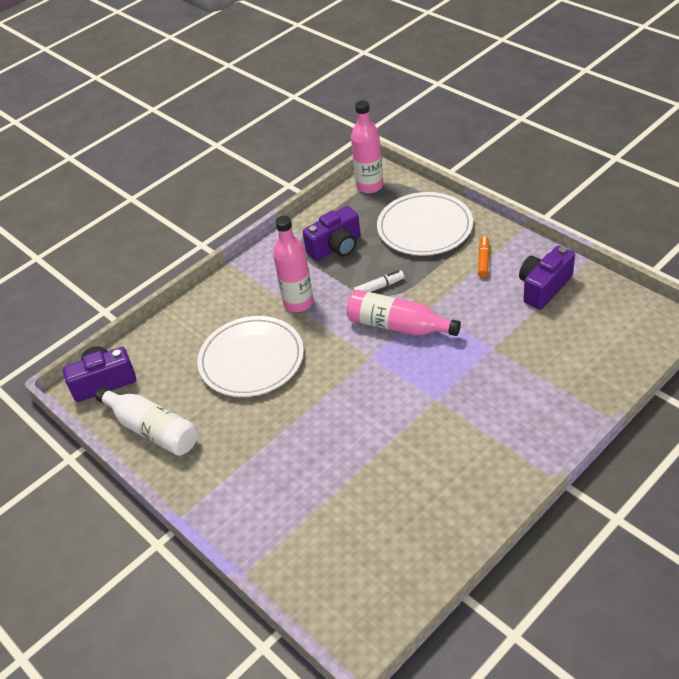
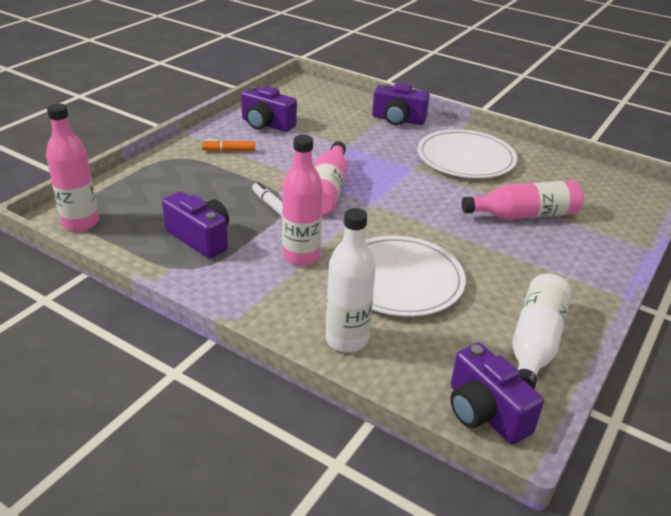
camera: 110 degrees left, 10 degrees down
(195, 321) = (346, 340): none -> white bottle
(328, 478) = (524, 214): none -> pink bottle
(424, 227) = (172, 183): white plate -> white plate (465, 158)
(562, 405) = (398, 120): none -> purple camera

